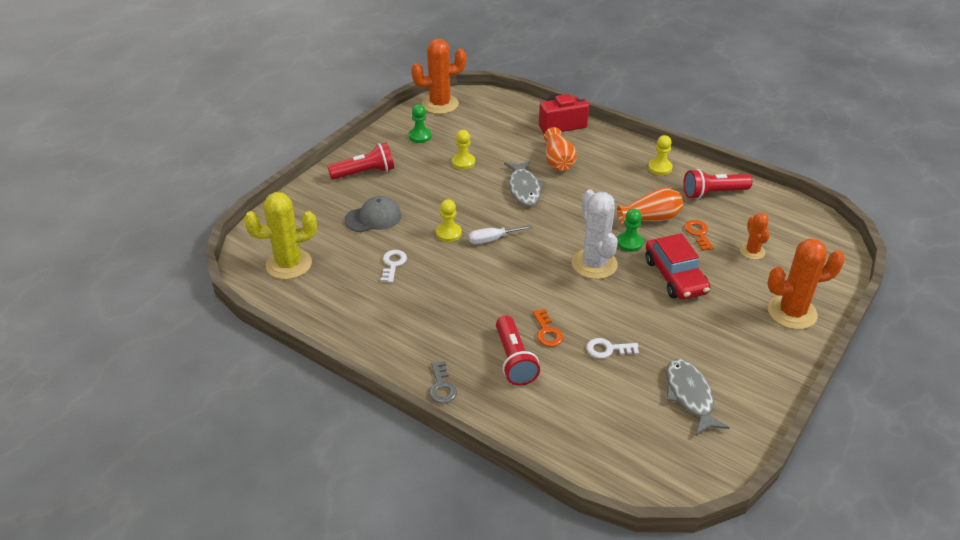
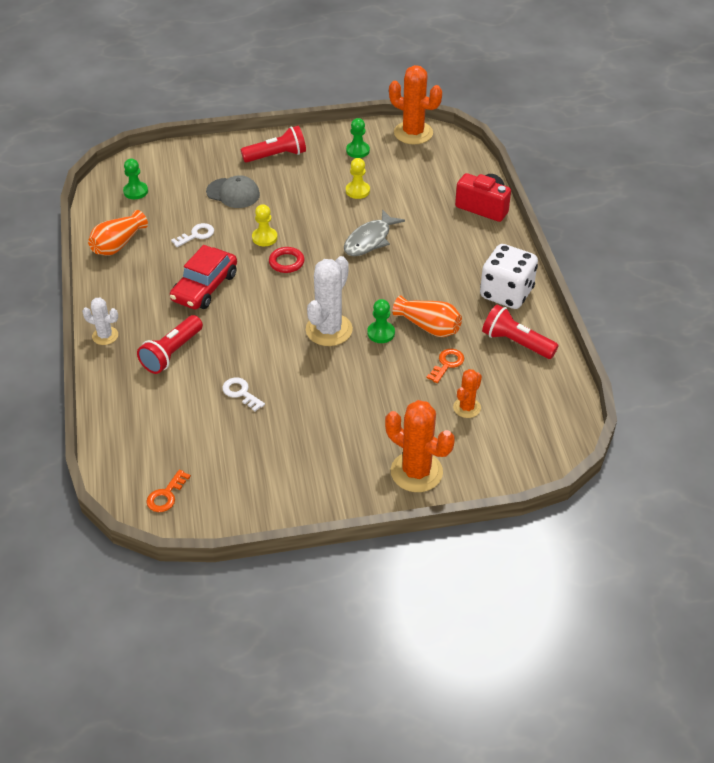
camera: 45 degrees right, 5 degrees up
(289, 264) = (135, 191): yellow cactus -> green pawn
(364, 173) = (276, 156): red flashlight -> red flashlight turned 45 degrees counterclockwise
(441, 386) = (105, 336): grey key -> white cactus
(492, 239) = (286, 262): white screwdriver -> red ring
(547, 332) = (221, 351): orange key -> orange key (166, 495)
(558, 161) = (431, 235): orange vase -> orange vase (118, 244)
(660, 168) = (506, 293): yellow pawn -> white dice
(675, 276) = (373, 381): red car -> red car (205, 287)
(690, 396) = (243, 464): grey fish -> none

